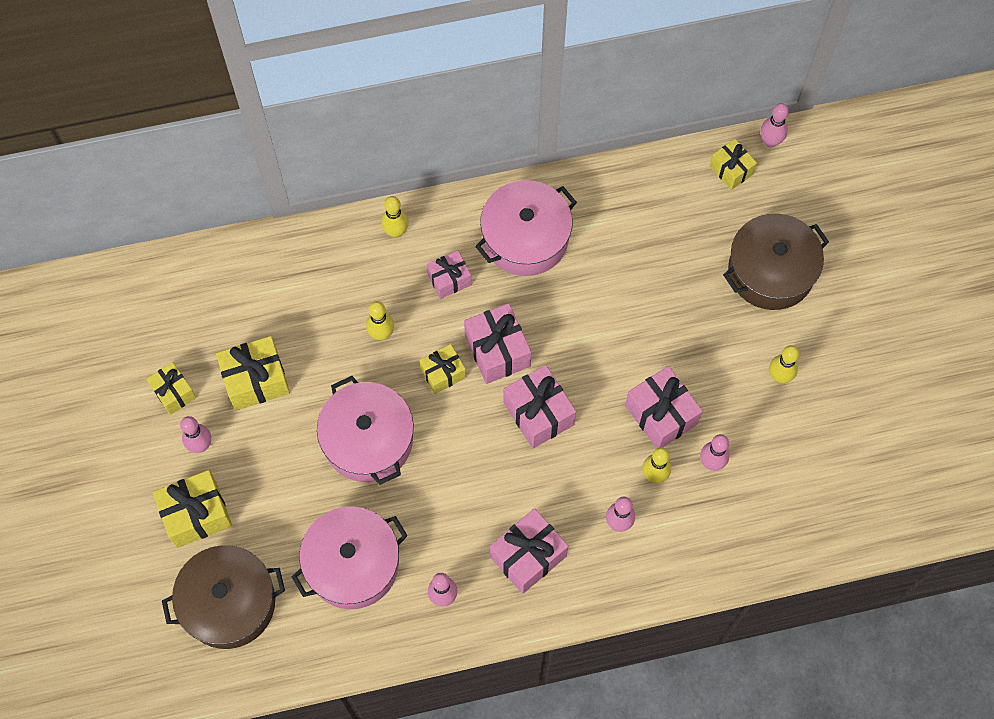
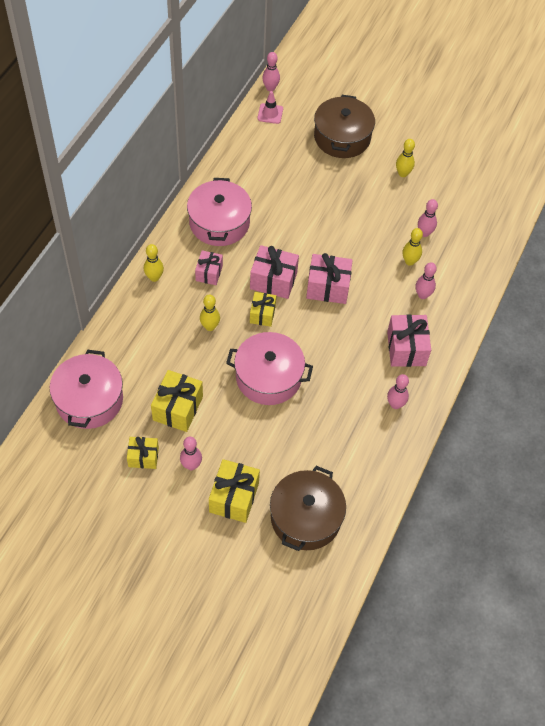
camera: 55 degrees left, 10 degrees down
(352, 564) = (337, 436): pink pot -> pink pot (89, 400)
(661, 415) = (378, 235): pink gift -> none
(731, 170) = (270, 114): yellow gift -> pink traffic cone

